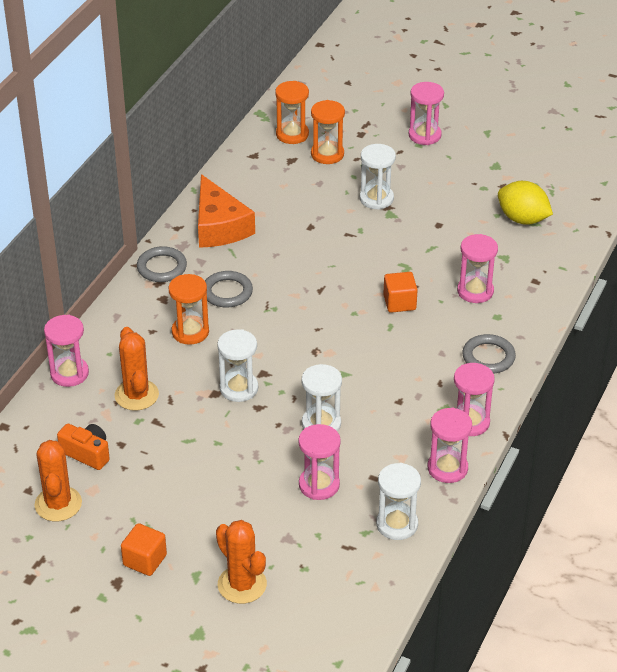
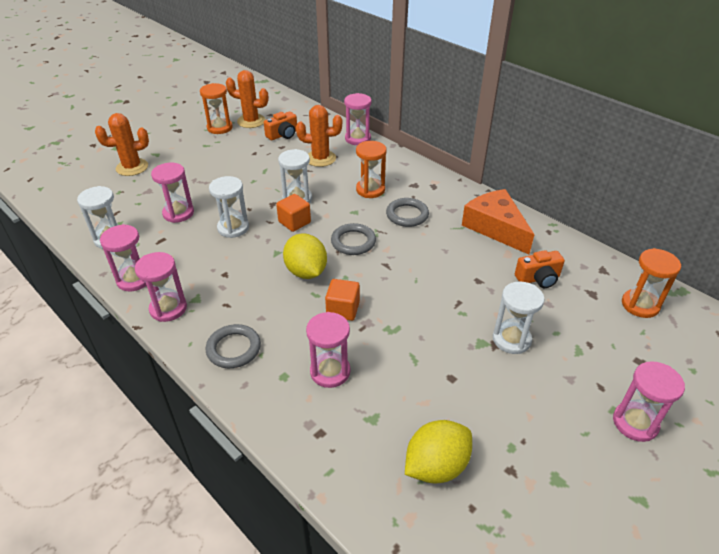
camera: 110 degrees right, 0 degrees up
(145, 560) = (184, 140): orange cube -> orange cube (294, 222)
(162, 267) = (451, 190): grey ring -> grey ring (353, 242)
(219, 226) = (495, 227): orange cheese -> orange cheese turned 60 degrees clockwise
(287, 191) = (538, 278): none -> orange camera
(327, 154) = (600, 322): orange hourglass -> orange hourglass (219, 128)
(362, 342) = (306, 272): none -> yellow lemon

